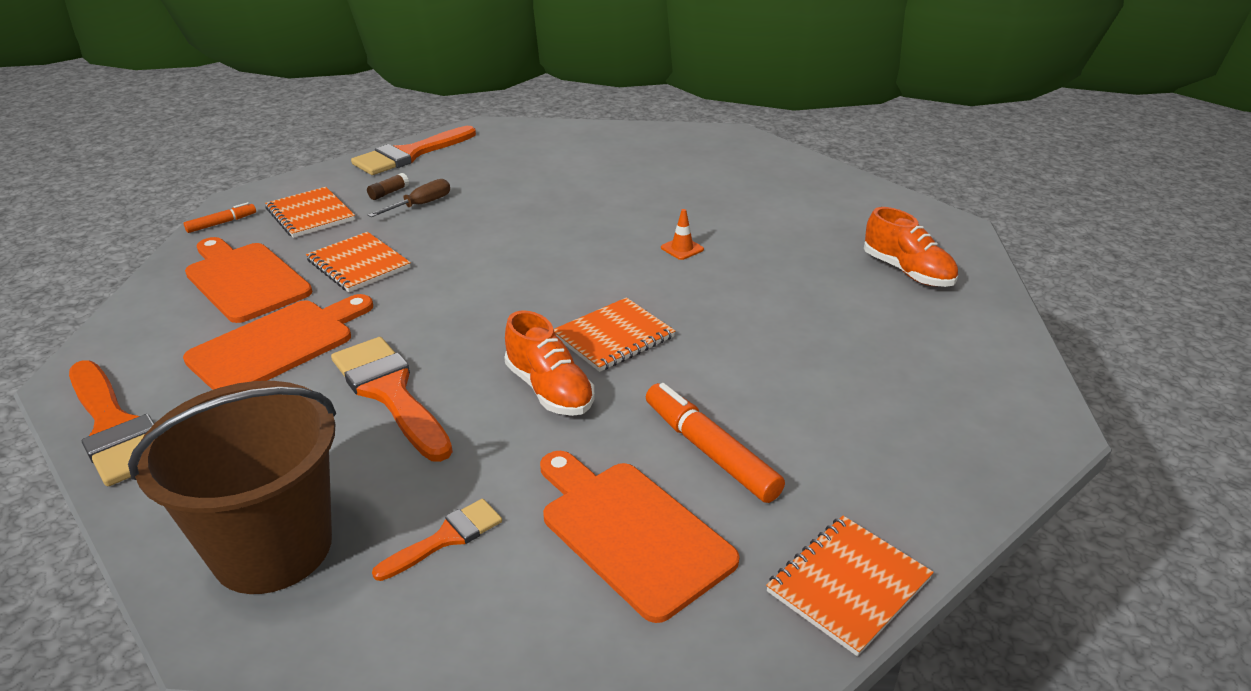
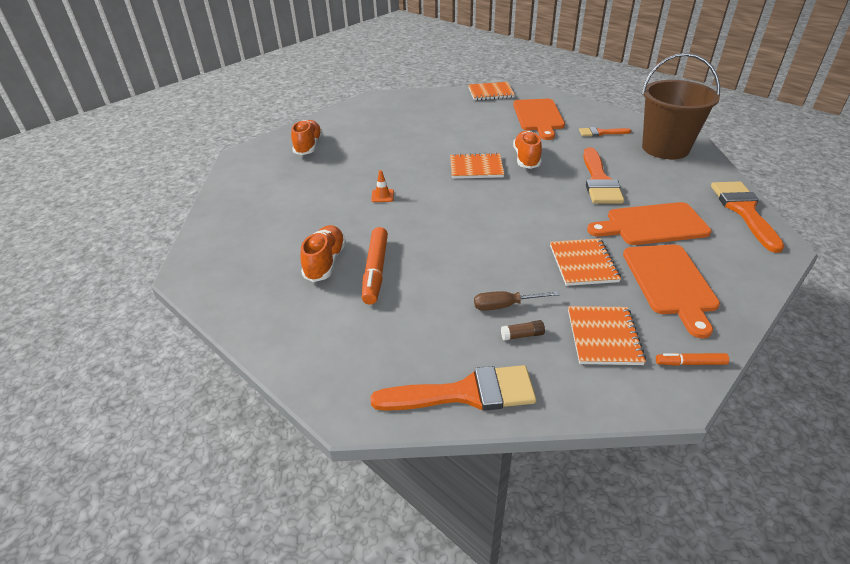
camera: 140 degrees left, 5 degrees up
(633, 177) = (325, 262): none -> orange shoe
(710, 452) = (489, 124): orange marker -> orange marker (376, 270)

